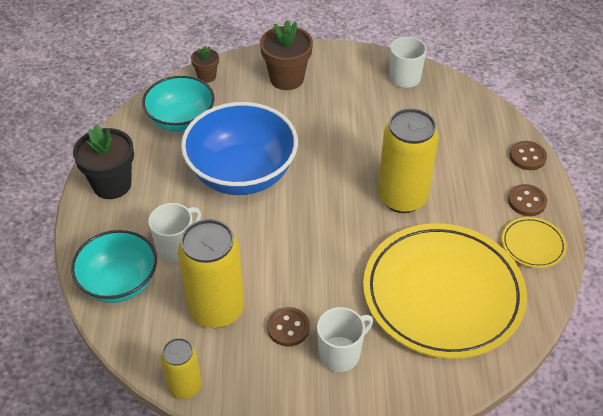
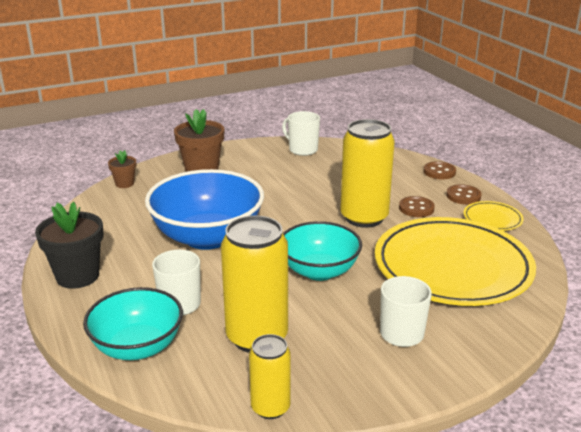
camera: 25 degrees left, 20 degrees down
(181, 120) = (120, 216): turquoise bowl -> turquoise bowl (319, 271)
(288, 328) = (338, 329): brown button -> brown button (416, 208)

